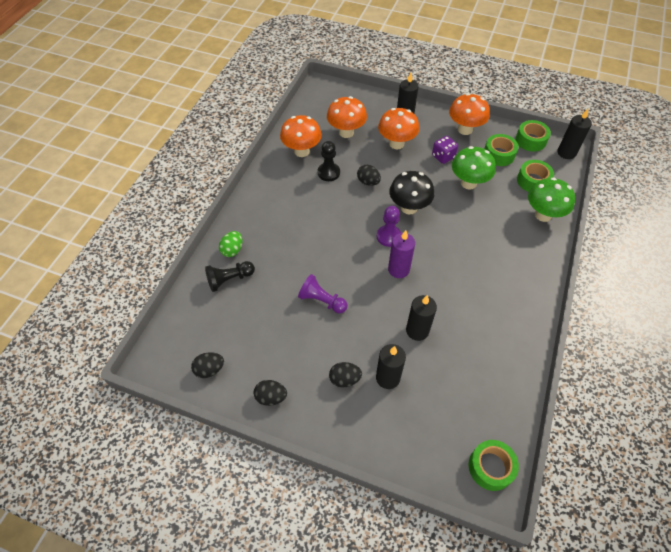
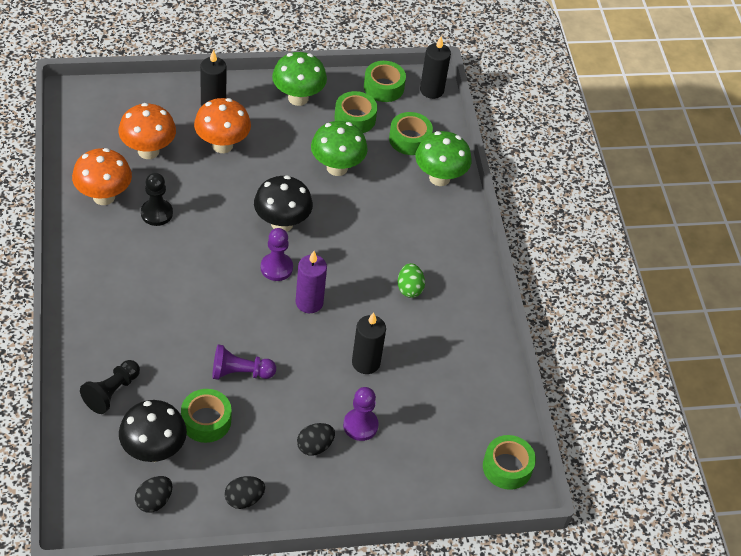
camera: 35 degrees left, 5 degrees down
(231, 332) = (154, 451): none -> black mushroom
(232, 250) = (92, 356): green egg -> green egg (409, 289)
(279, 326) = (206, 421): none -> green tape
(368, 182) = (214, 208): black egg -> none
(388, 378) = (360, 425): black candle -> purple pawn
(443, 156) = (289, 143): purple dice -> none
(465, 129) = (298, 98): orange mushroom -> green mushroom

